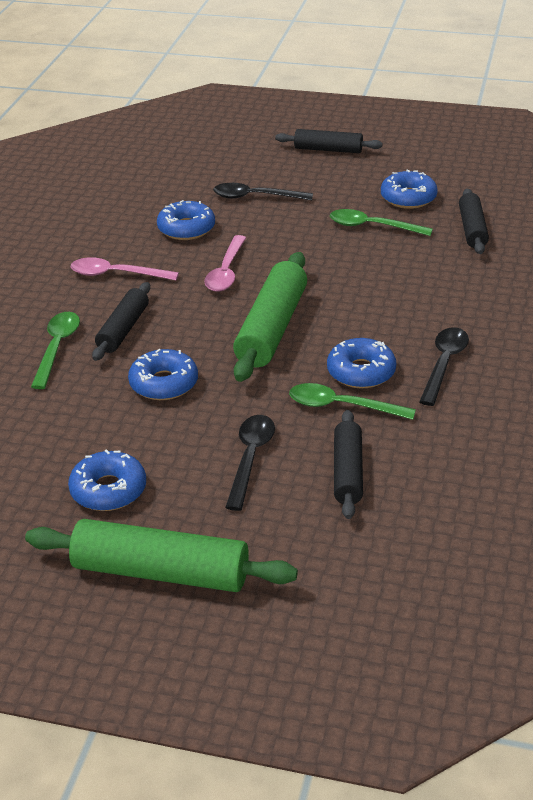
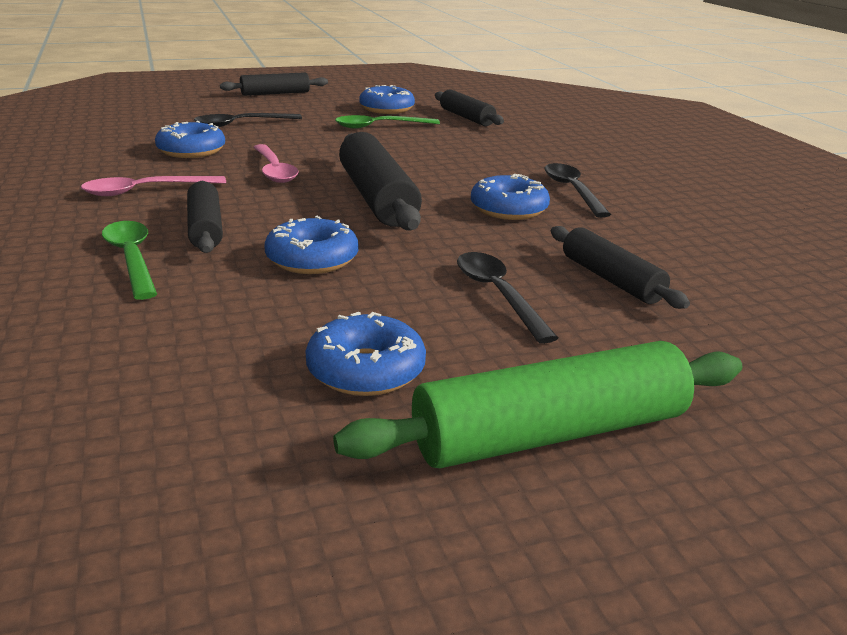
camera: 35 degrees left, 10 degrees down
(271, 328) = (377, 198): green rolling pin -> black rolling pin
(342, 406) = (528, 235): green spoon -> none

